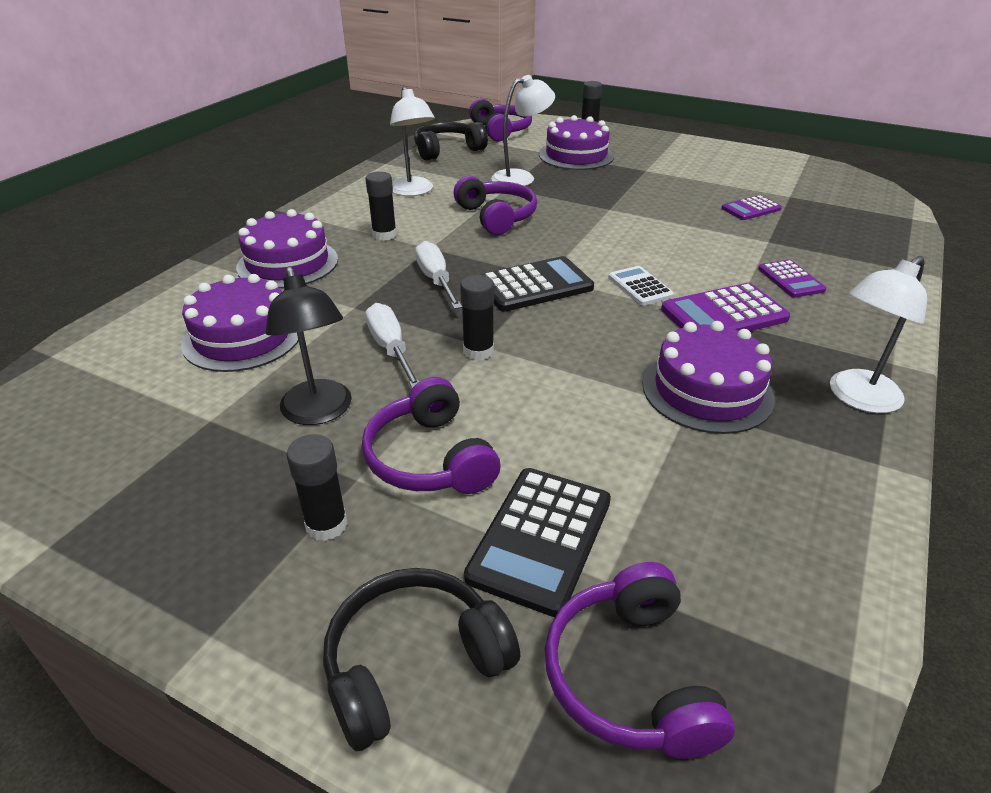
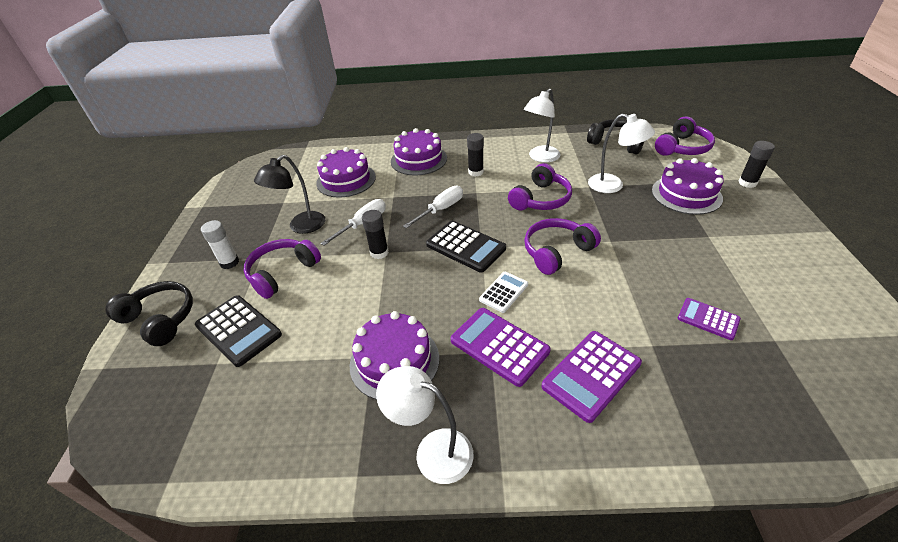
camera: 65 degrees right, 5 degrees up
(326, 525) = (229, 262): black glue stick -> white glue stick
(540, 538) = (238, 330): black calculator -> black calculator turned 135 degrees counterclockwise
(629, 677) = (160, 389): purple headphones -> purple headphones (556, 252)
(790, 279) = (591, 375): purple calculator -> purple calculator, size x1.65

